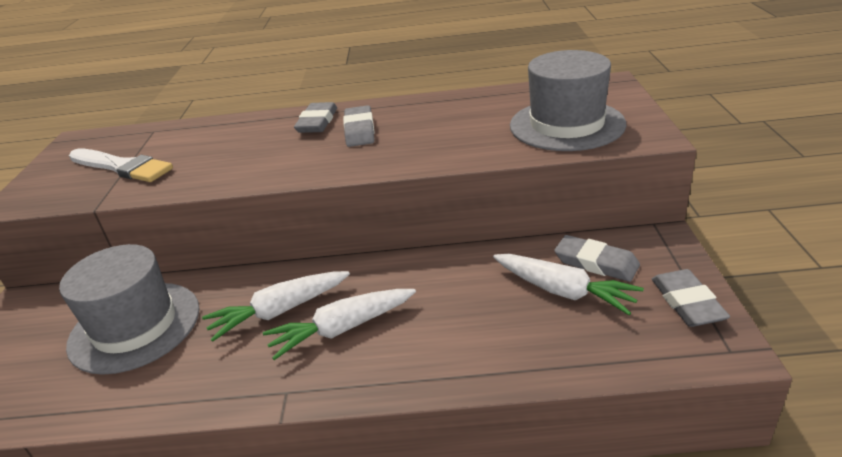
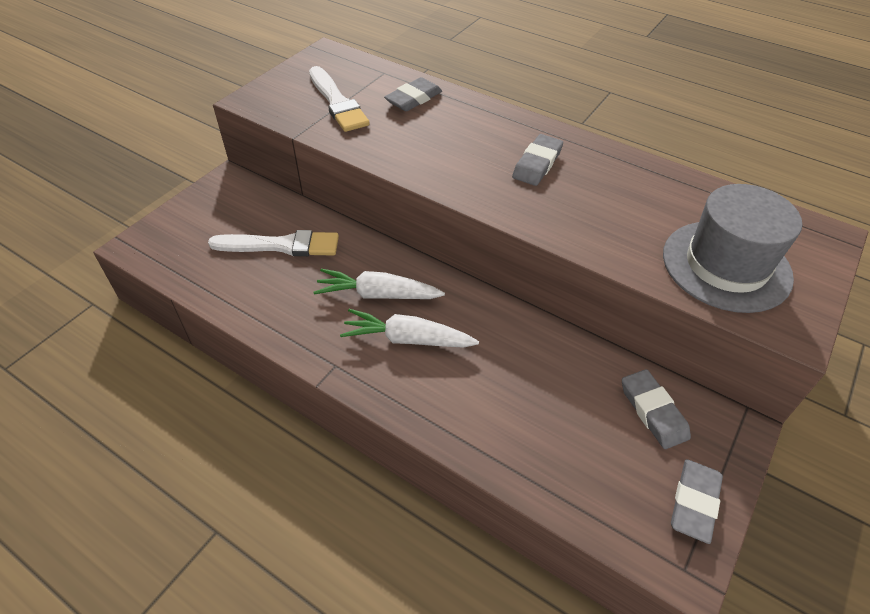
camera: 30 degrees right, 15 degrees up
(135, 326) = (281, 245): grey hat -> white brush
(317, 122) = (511, 134): grey eraser -> grey eraser (413, 99)
(563, 291) = (599, 419): white carrot -> none

